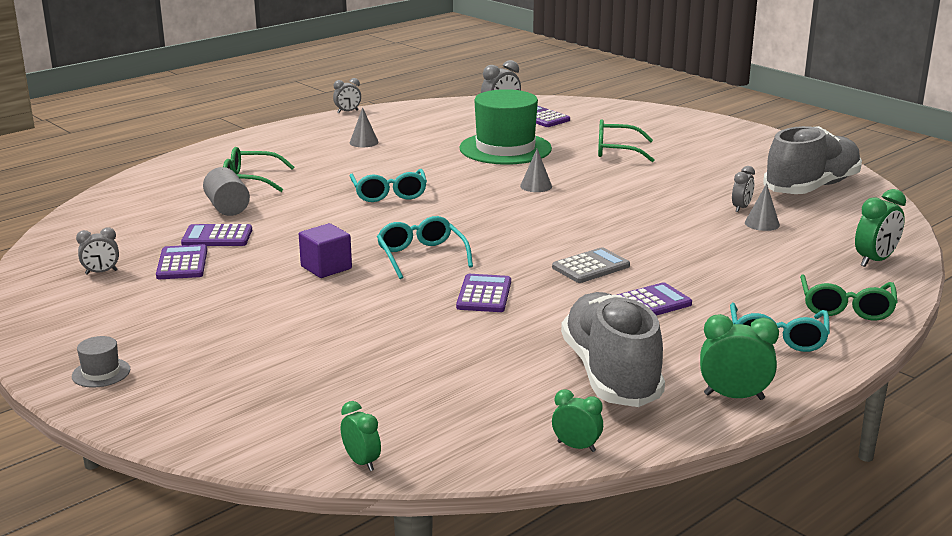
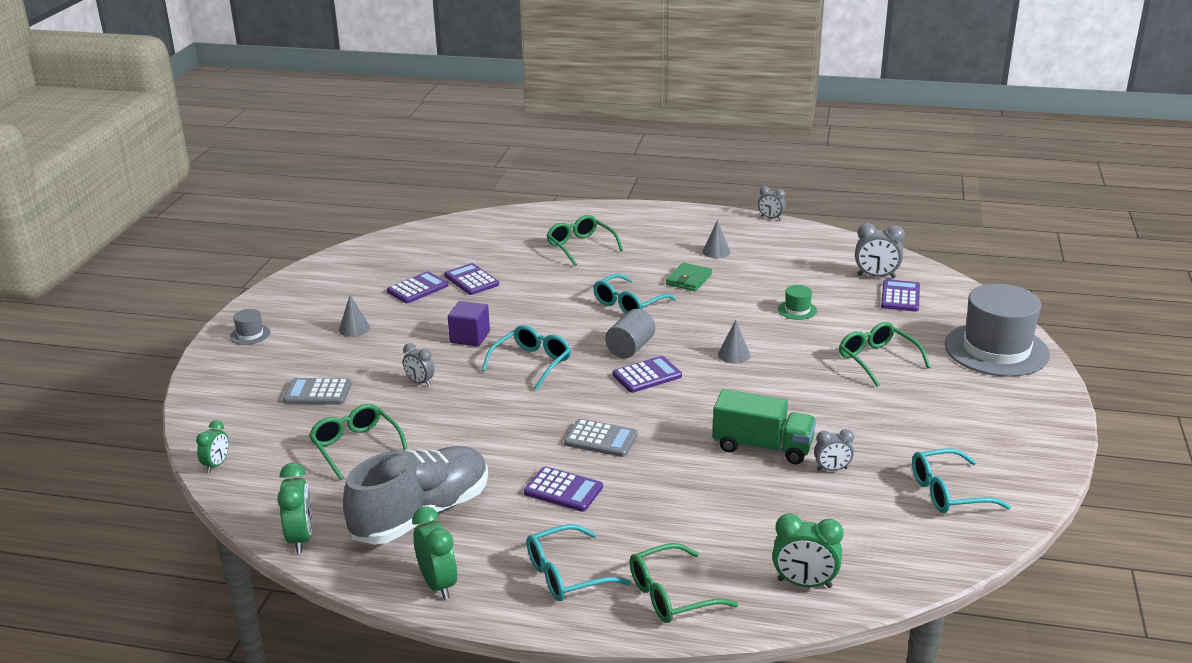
camera: 55 degrees right, 5 degrees up
(101, 272) = (376, 271): grey clock -> grey clock (420, 382)
(227, 208) = (522, 261): grey cylinder -> grey cylinder (630, 348)
(302, 367) = (317, 393): none -> grey calculator
(390, 163) = (688, 279): none -> green wallet
(443, 374) = (355, 447): none -> green glasses
(484, 294) = (496, 413): purple calculator -> purple calculator (647, 375)
(505, 148) = (797, 310): green hat -> green hat, size x0.41
(576, 447) = (300, 538): green clock -> green clock, size x1.56
(656, 119) = (996, 350): none -> grey hat
(682, 218) = (762, 447): none -> green truck
(762, 224) = (809, 492): grey cone -> grey cone (354, 328)
(811, 187) = (948, 492): grey shoe -> turquoise glasses

